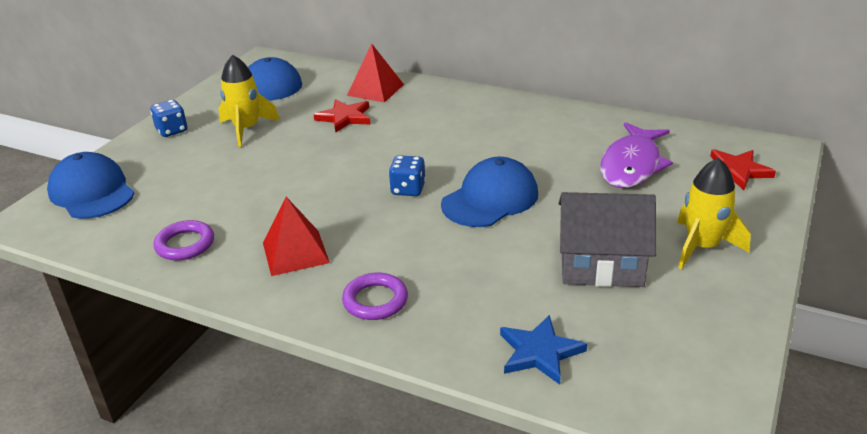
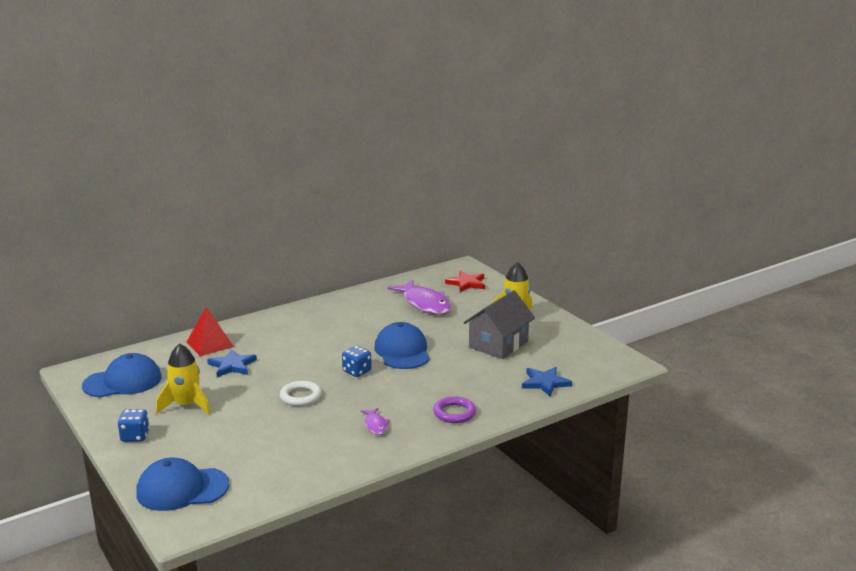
camera: 60 degrees left, 10 degrees down
(185, 244) = (313, 462): purple ring -> none
(295, 252) = (375, 425): red pyramid -> purple fish
(318, 179) = (300, 396): none -> white ring
(345, 117) = (232, 366): red star -> blue star

